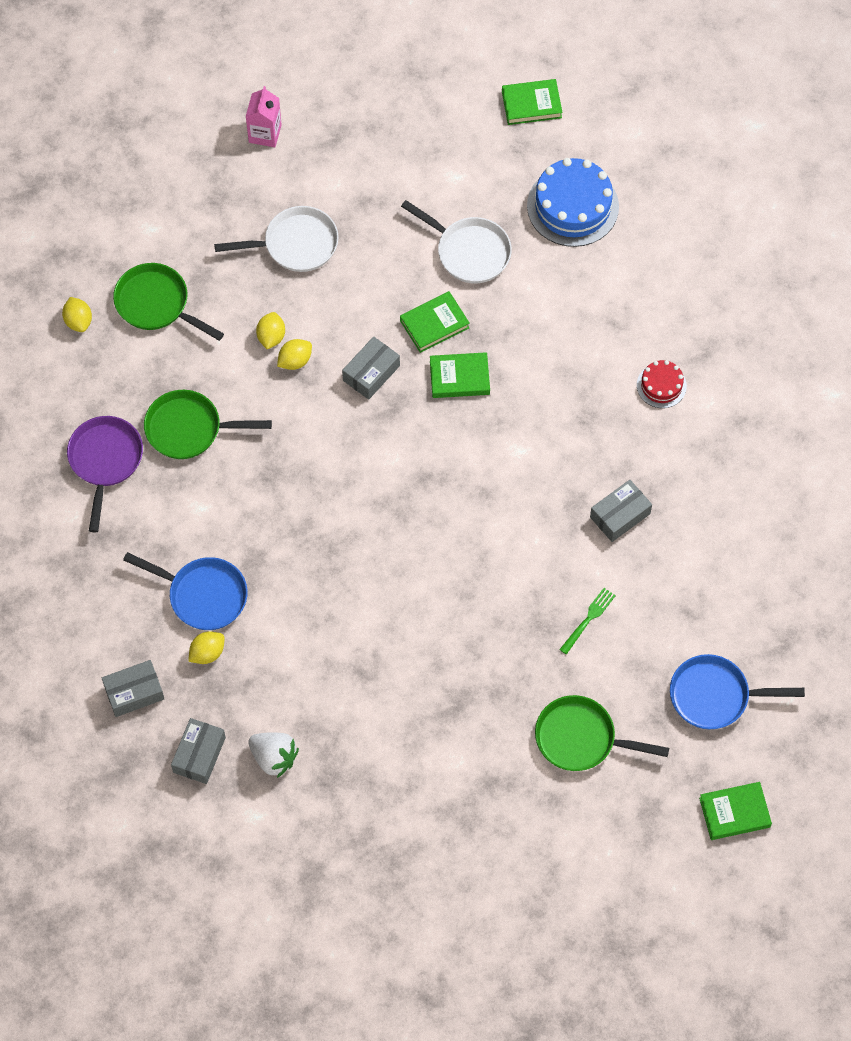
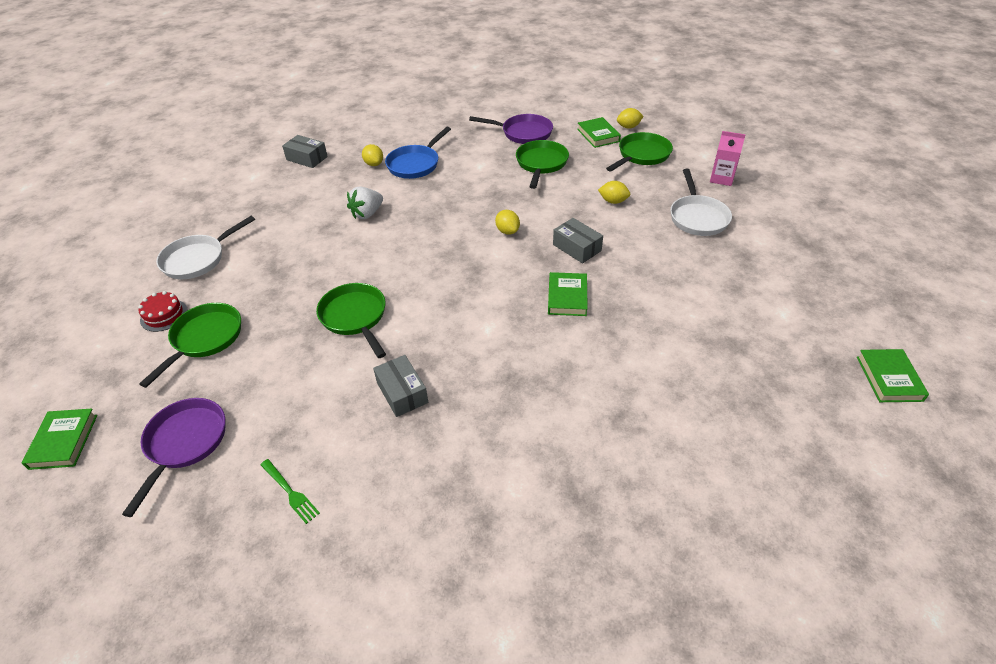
camera: 100 degrees right, 20 degrees down
(134, 692) = (361, 138): grey box -> none
(265, 133) = (802, 208): pink carton -> pink carton (721, 178)
(274, 758) = (287, 185): white strawberry -> white strawberry (367, 214)
(295, 361) = (591, 211): yellow lemon -> yellow lemon (507, 231)
(434, 324) = (622, 286): green book -> green book (598, 135)
(469, 252) = (699, 315): white pan -> white pan (197, 259)
(523, 589) = (355, 317): none -> green pan
(572, 206) = (764, 398): blue cake -> none
(588, 619) = (308, 357): green fork -> green fork (290, 492)
(661, 385) = (541, 448): red cake -> red cake (164, 315)
(714, 696) = (185, 443): blue pan -> purple pan

